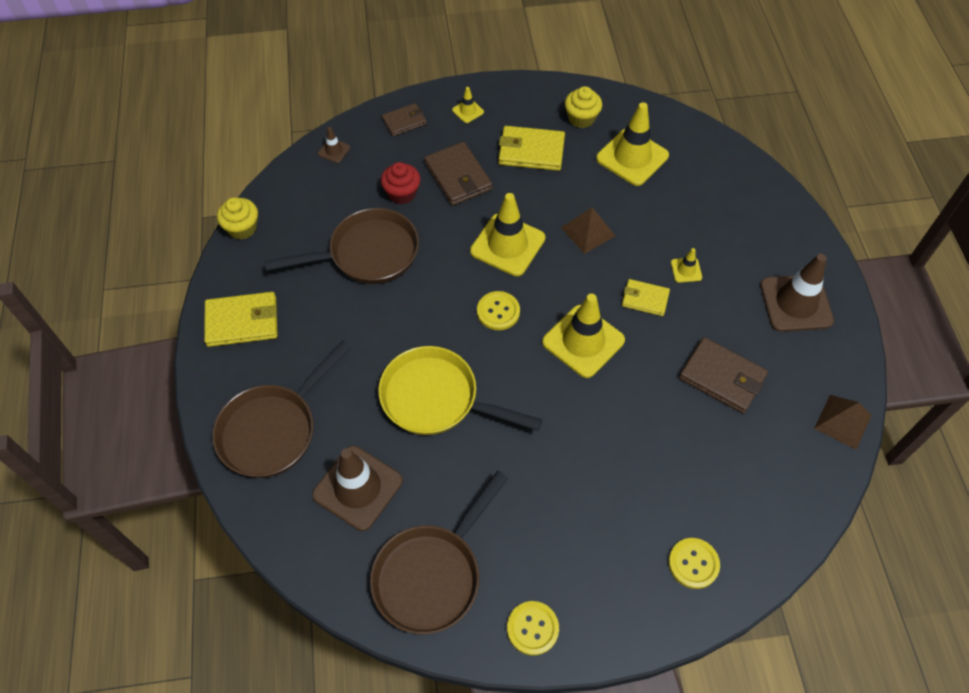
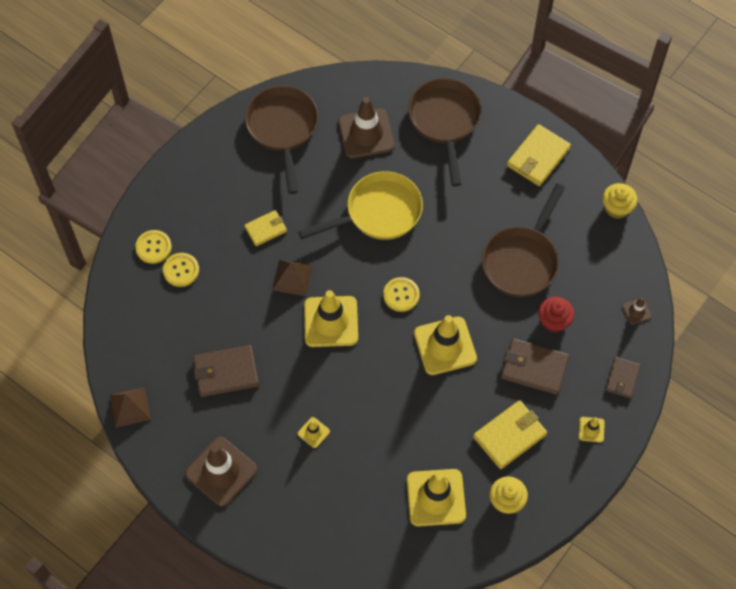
camera: 135 degrees right, 5 degrees up
(532, 628) = (208, 149): yellow button -> yellow button (181, 270)
(588, 231) = (404, 404): brown pyramid -> brown pyramid (292, 278)
(645, 299) = (320, 386): yellow wallet -> yellow wallet (266, 229)

